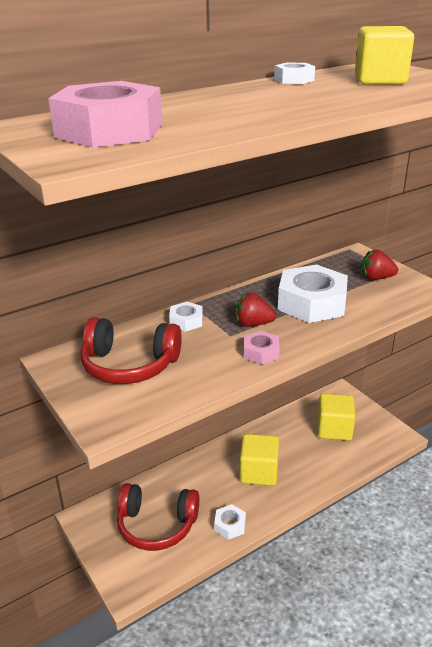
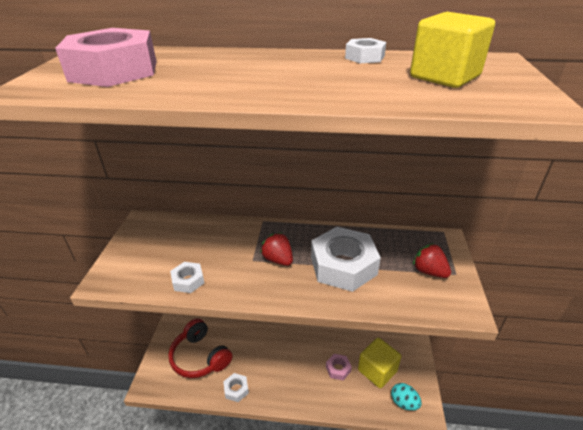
camera: 40 degrees right, 5 degrees up
(129, 365) = (169, 247): red headphones -> none
(186, 321) = (241, 233): white nut -> white nut (188, 281)
(259, 472) = (291, 366): yellow cube -> none
(261, 352) = (251, 286): pink nut -> pink nut (338, 369)
(378, 439) = (404, 402): none -> turquoise egg

